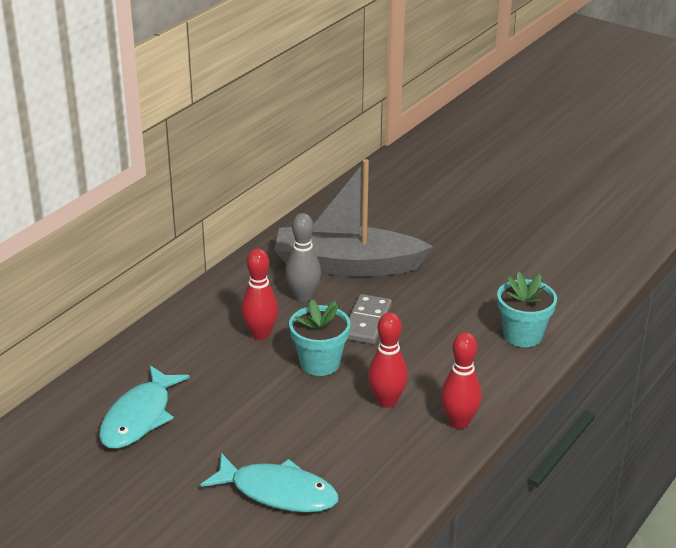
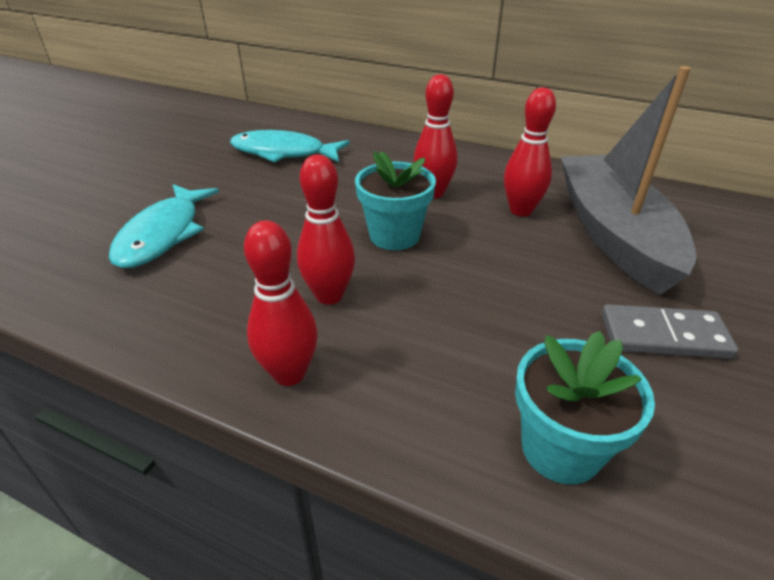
camera: 80 degrees right, 5 degrees up
(303, 296) = (521, 210): grey bowling pin -> red bowling pin
(367, 322) = (497, 262): grey domino -> grey domino (663, 336)

